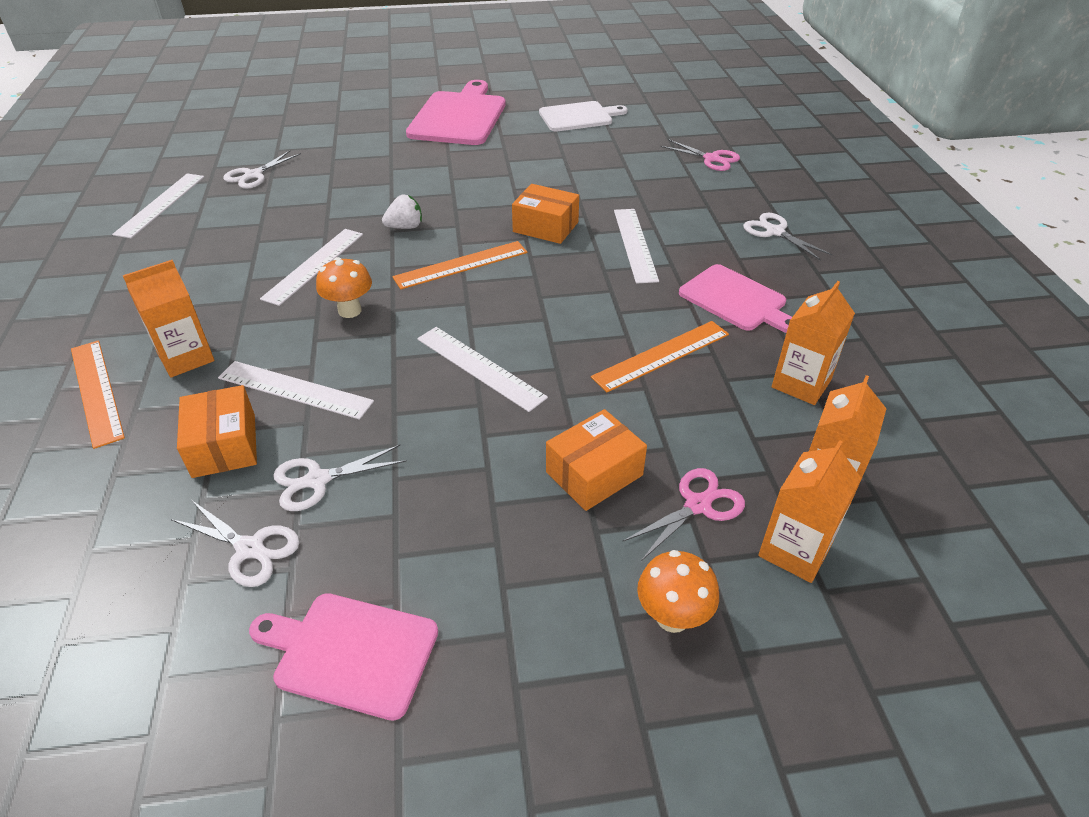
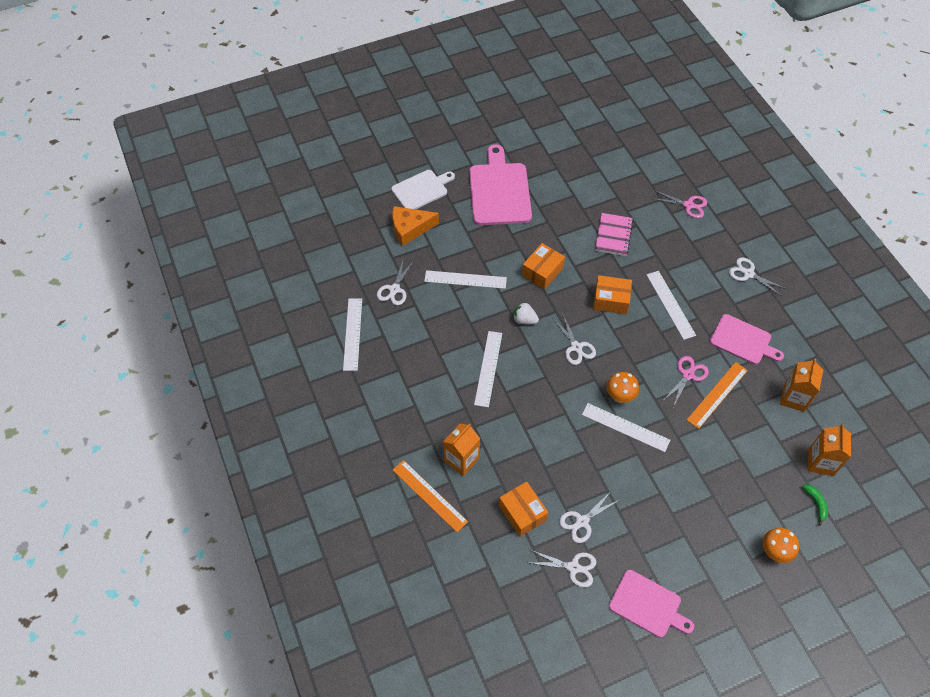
camera: 15 degrees left, 15 degrees up
(295, 390) = (536, 467): white ruler -> white ruler (465, 279)
(321, 130) = (410, 229): none -> orange cheese
(349, 310) = (531, 401): orange mushroom -> orange mushroom (620, 396)
(350, 652) = (648, 605): pink cutting board -> pink cutting board turned 150 degrees counterclockwise
(405, 227) = (524, 320): white strawberry -> white strawberry turned 120 degrees counterclockwise
(461, 265) = (576, 347): orange ruler -> white scissors
(579, 117) = (583, 173): white cutting board -> white cutting board (421, 189)
(587, 170) = (613, 235): none -> pink notebook
(594, 473) = (712, 483): orange box -> orange box (542, 271)
(697, 505) = (766, 489): pink scissors -> pink scissors (688, 375)
(795, 550) = (816, 504): orange carton -> green banana

